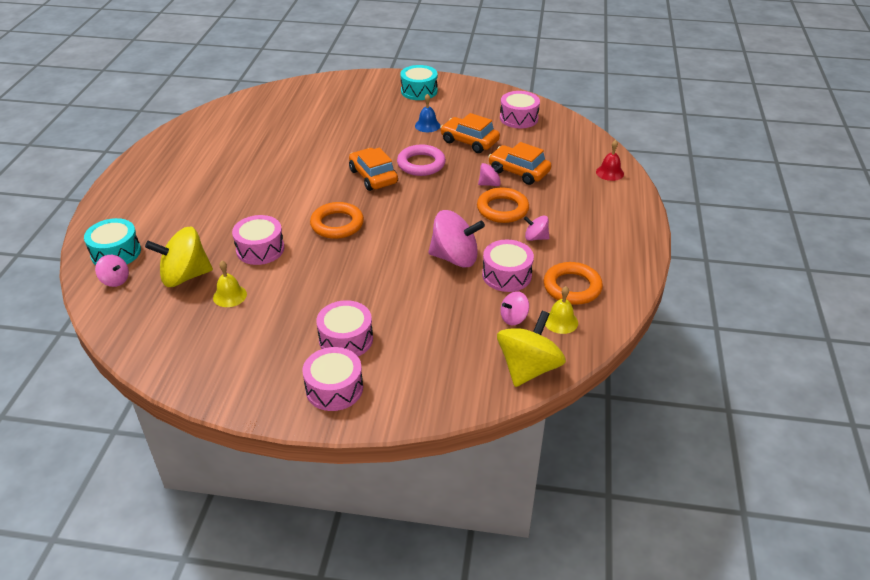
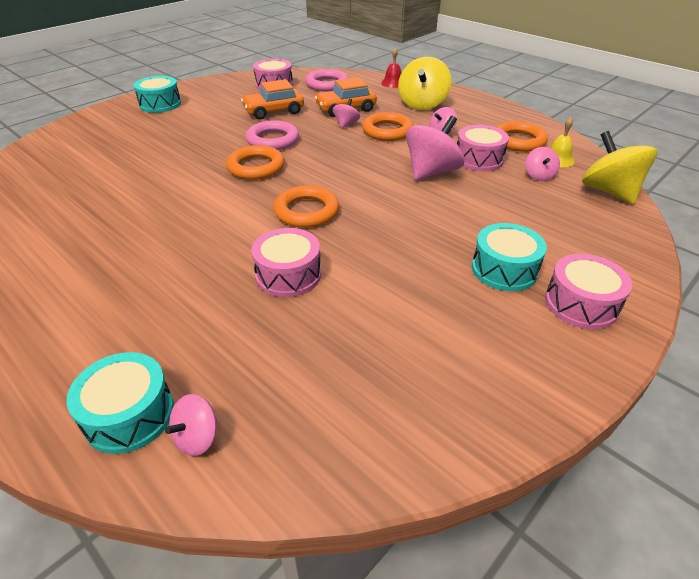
camera: 55 degrees left, 0 degrees up
(115, 280) = (197, 437): pink spinning top -> pink spinning top turned 150 degrees clockwise
(185, 276) = (271, 356): yellow spinning top -> yellow spinning top (422, 104)
(230, 296) = (352, 328): yellow bell -> none
(346, 339) = (504, 269): pink drum -> turquoise drum
(373, 176) = (256, 167): orange car -> orange ring
(427, 125) = (219, 118): blue bell -> none
(556, 141) = (327, 84): none -> pink ring

